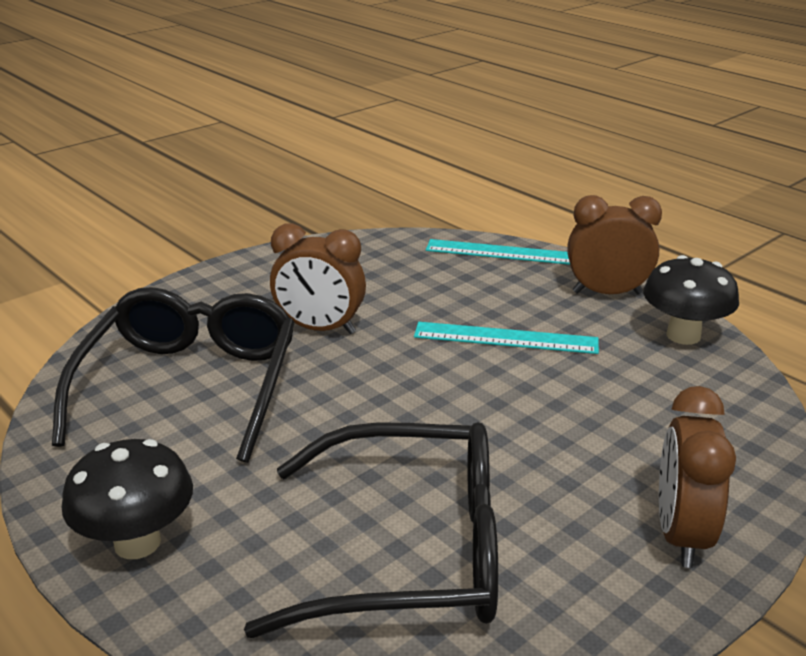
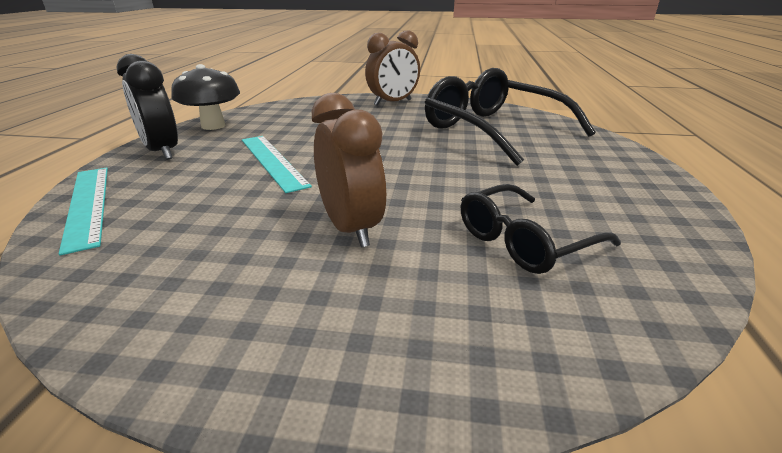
camera: 130 degrees left, 0 degrees up
(137, 542) = (633, 177): black mushroom -> none
(190, 385) = (524, 241): black glasses -> black glasses, size x0.57
(607, 293) = (162, 151): brown clock -> black clock

